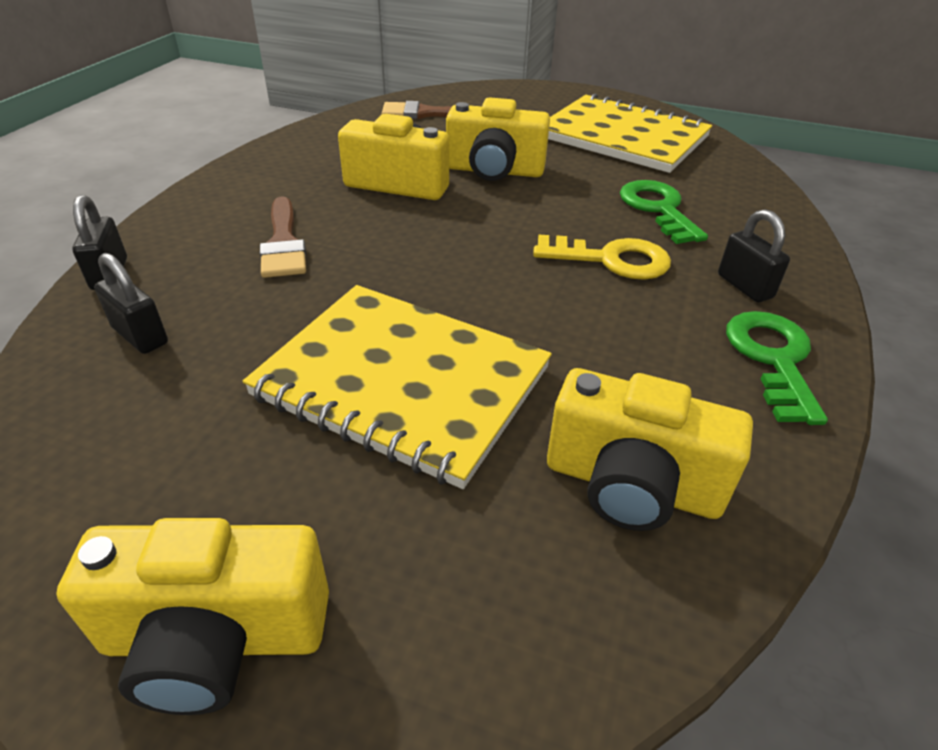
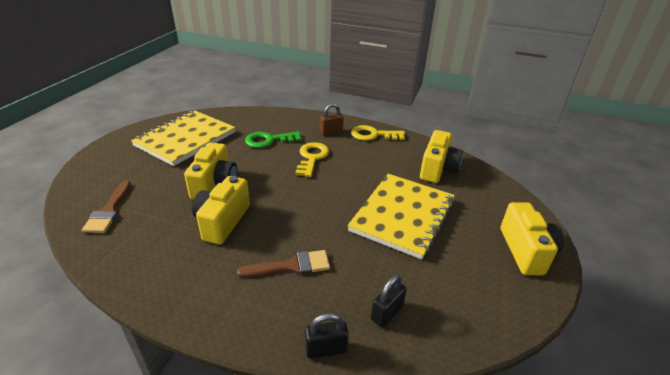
camera: 90 degrees left, 5 degrees down
(744, 286) = (331, 132): black padlock -> brown padlock
(772, 359) = (373, 135): green key -> yellow key

